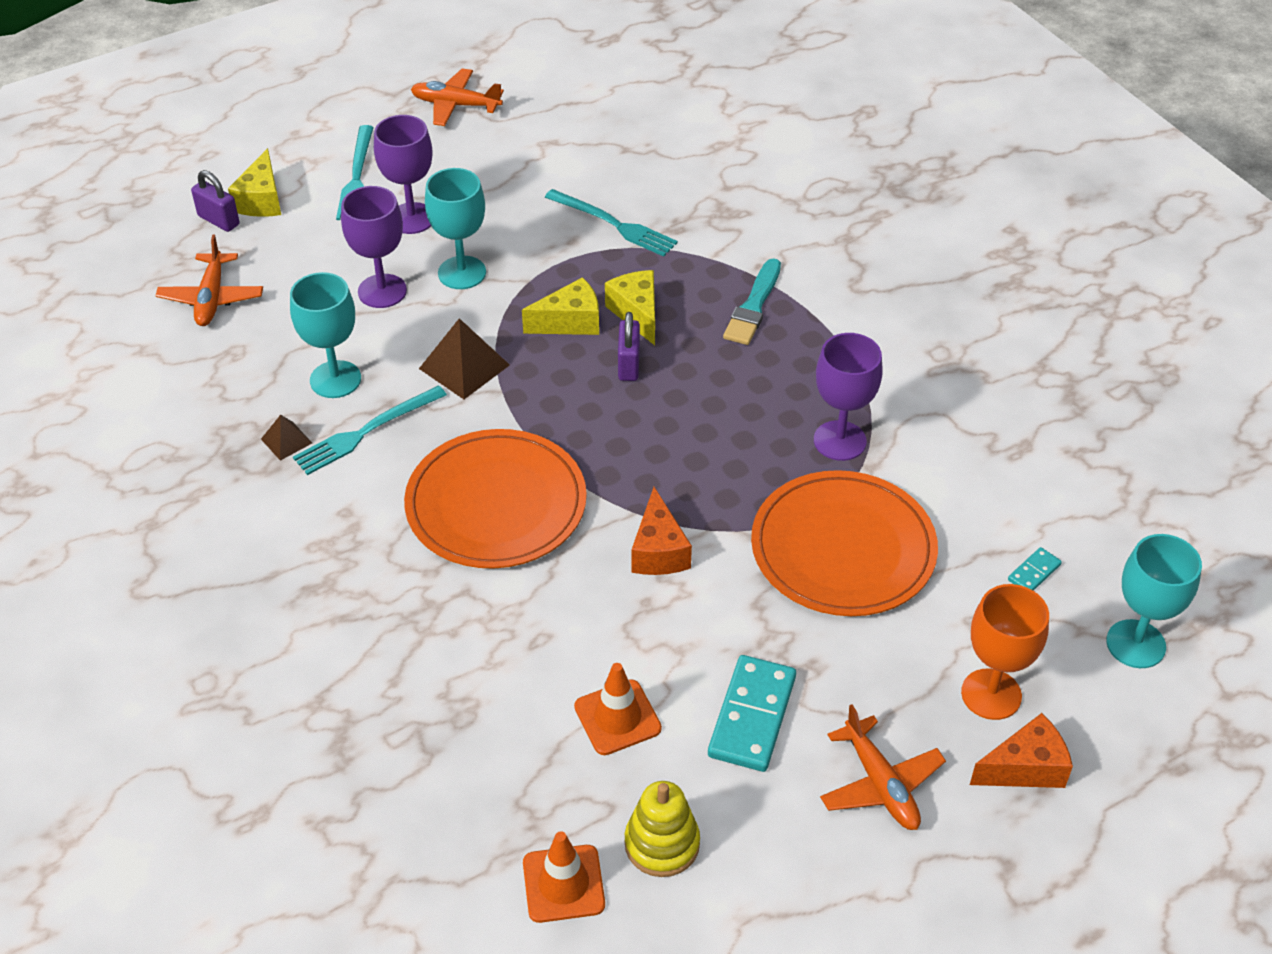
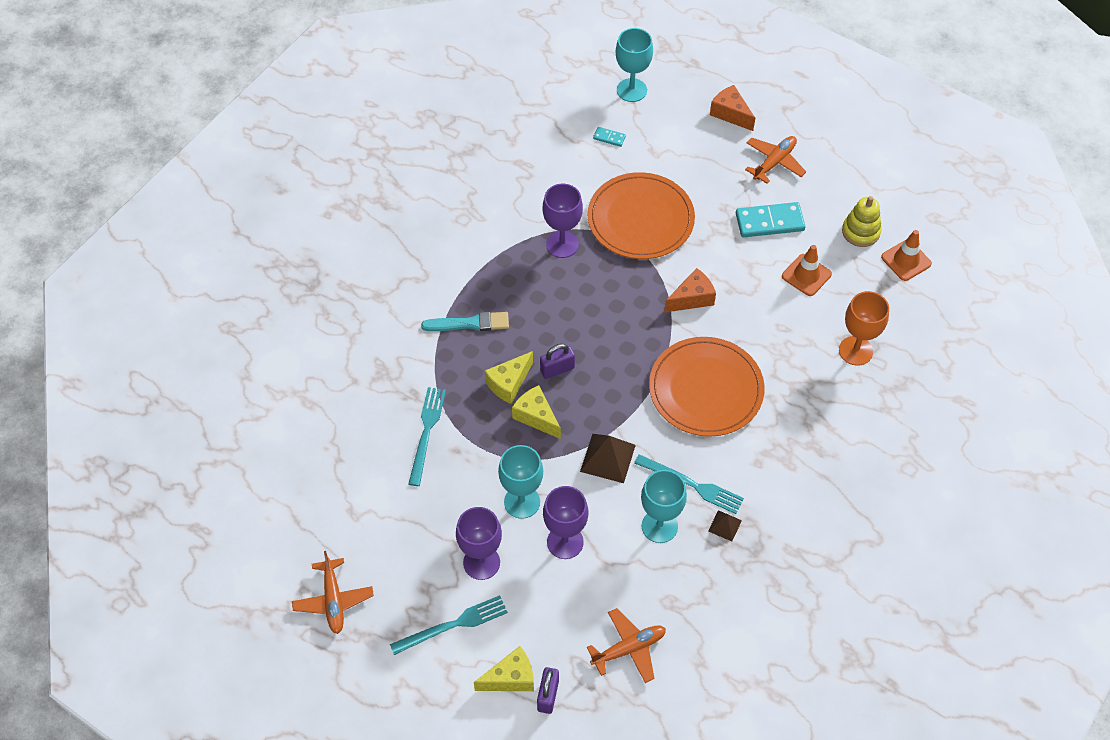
camera: 115 degrees left, 10 degrees up
(991, 694) = (696, 136): orange goblet -> orange goblet (855, 351)

